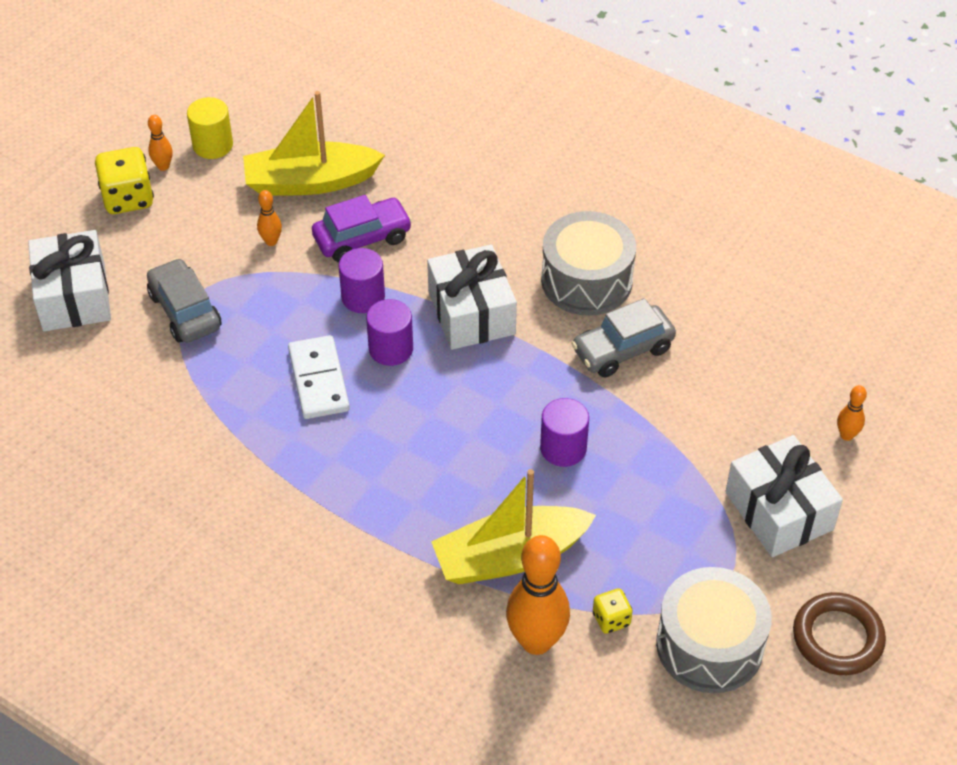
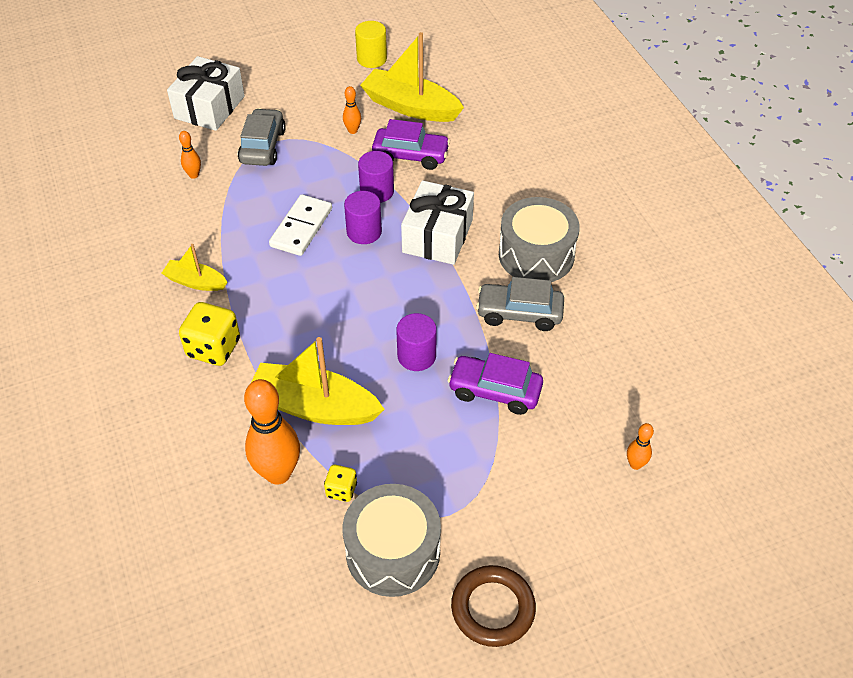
camera: 35 degrees right, 0 degrees up
(128, 198) = (293, 67): yellow dice -> yellow dice (213, 348)
(163, 166) = (331, 58): orange bowling pin -> orange bowling pin (194, 175)
(260, 502) = (196, 282): none -> yellow boat
(667, 440) = (494, 391): none -> purple car
(779, 511) = (532, 488): white gift -> none

